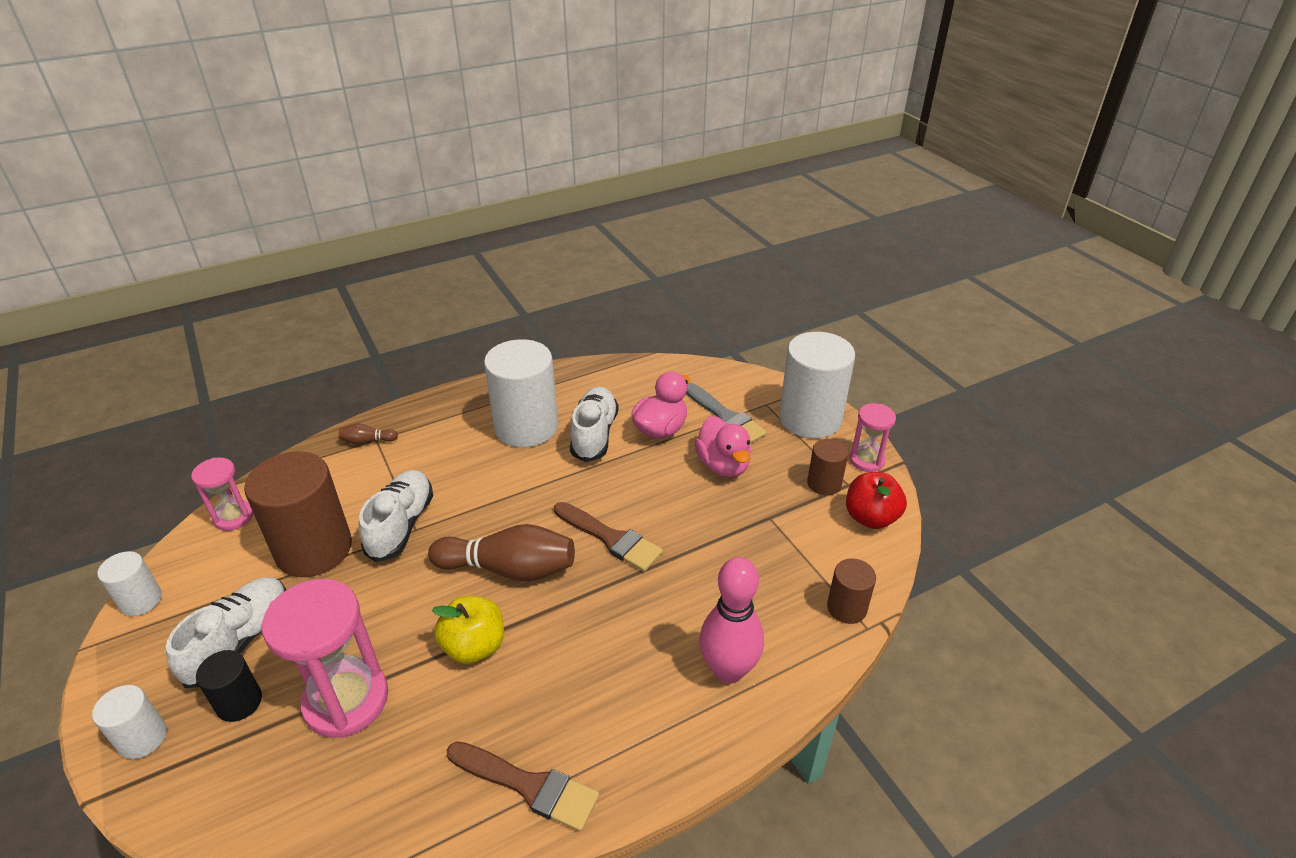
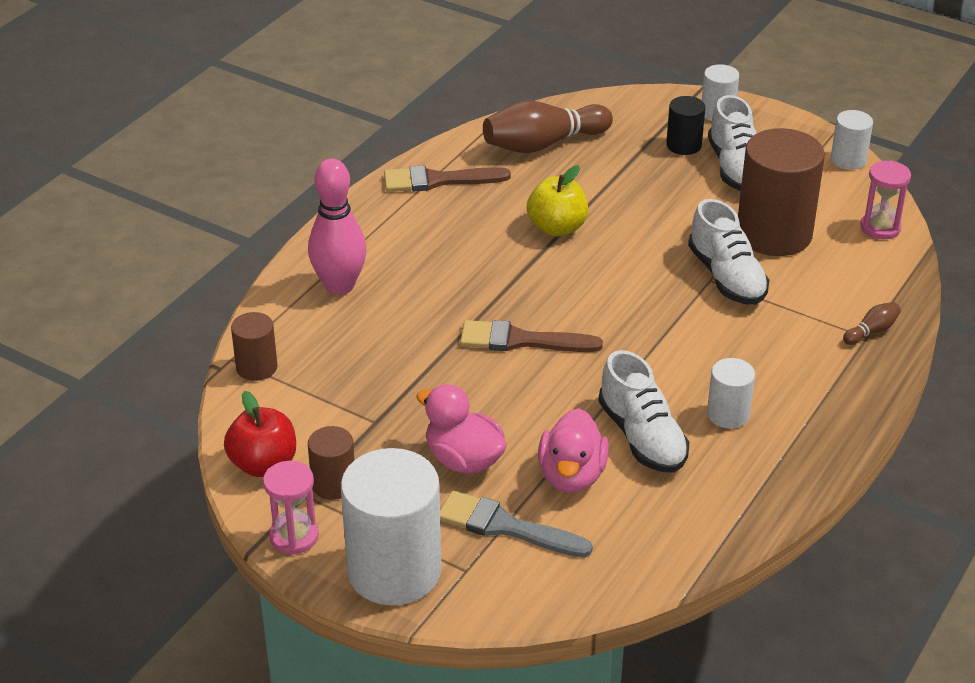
camera: 150 degrees right, 0 degrees up
(346, 700) = (612, 171): pink hourglass -> none
(509, 569) = (588, 283): brown bowling pin -> brown bowling pin (543, 144)
(526, 427) = (728, 414): white cylinder -> white cylinder, size x0.50

